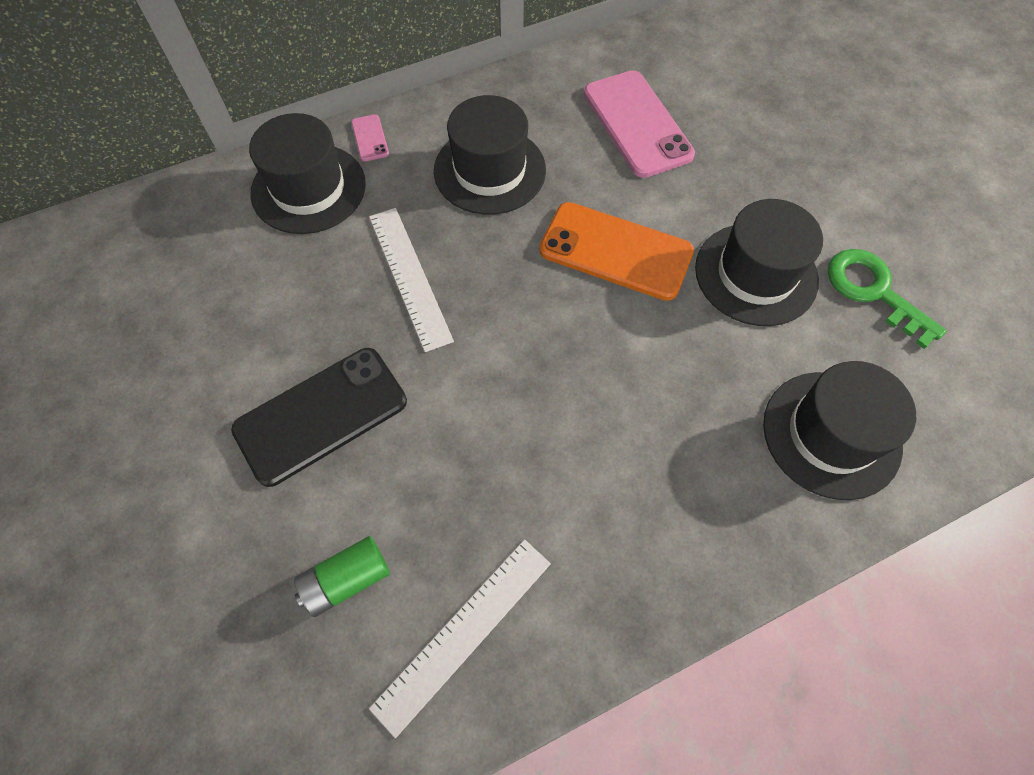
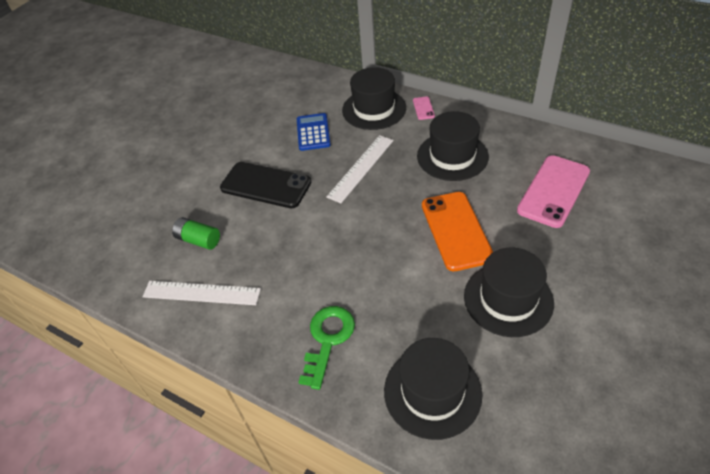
camera: 60 degrees right, 15 degrees down
(273, 287) = (313, 132): none -> blue calculator
(370, 138) = (423, 108): pink phone -> pink phone turned 45 degrees counterclockwise
(873, 291) = (560, 366): green key -> green key (327, 340)

